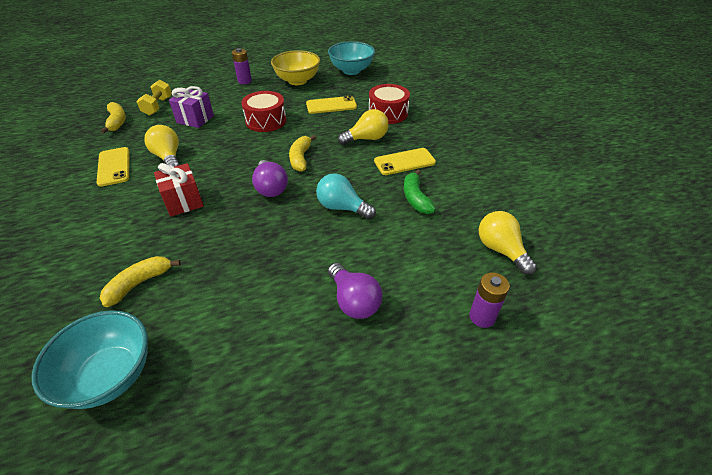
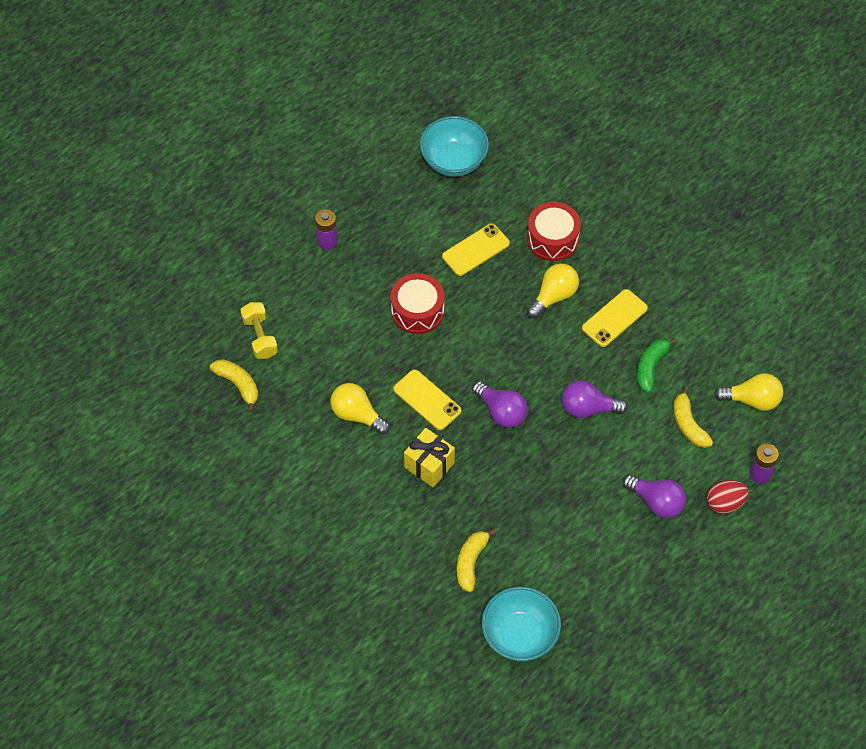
camera: 25 degrees left, 15 degrees up
(114, 167) = (310, 452): yellow phone -> yellow phone (427, 400)
(183, 201) = (429, 465): red gift -> yellow gift
(195, 119) = (329, 342): purple gift -> none
(297, 81) = (397, 213): yellow bowl -> none
(300, 158) = (502, 357): yellow banana -> yellow banana (688, 424)
(342, 207) = (588, 408): turquoise light bulb -> purple light bulb
(415, 198) = (650, 367): green banana -> green banana turned 60 degrees clockwise
(427, 330) = (725, 503): none -> red egg
(501, 250) = (752, 400): yellow light bulb -> yellow light bulb turned 150 degrees clockwise

